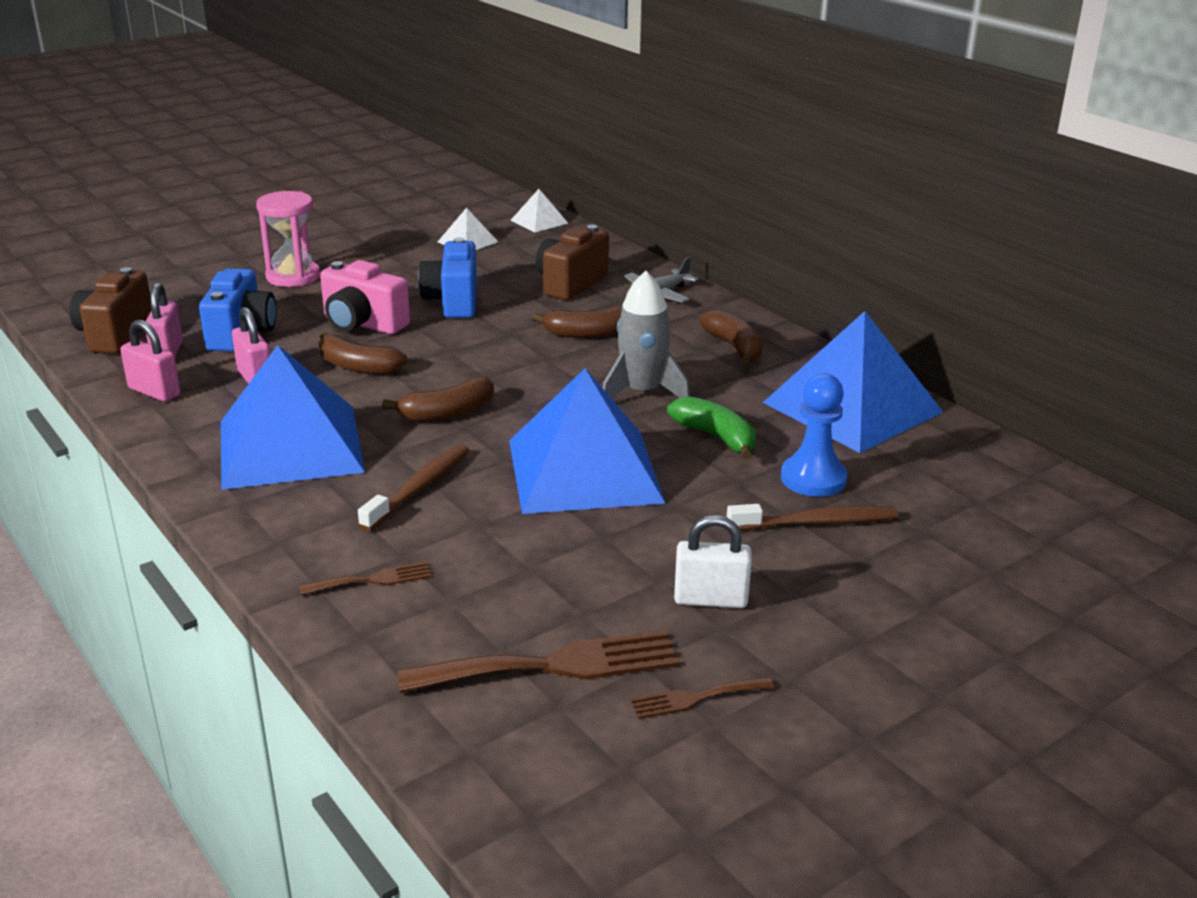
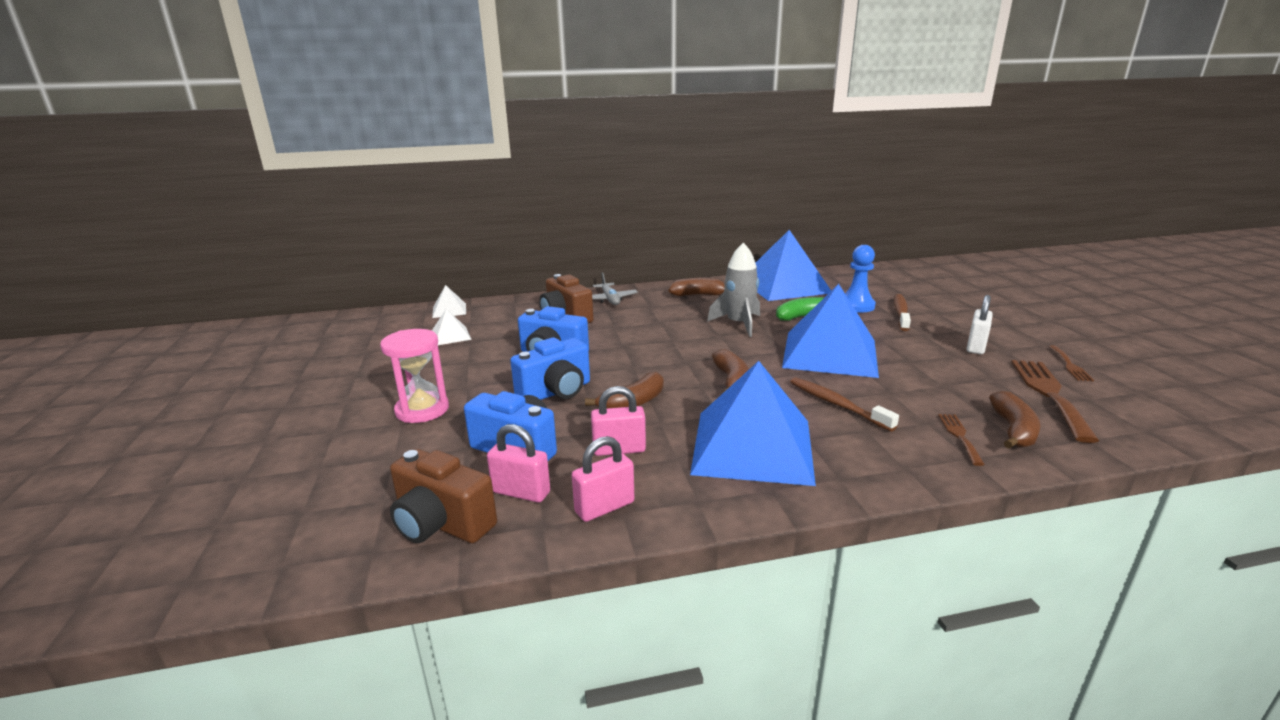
camera: 65 degrees left, 5 degrees down
(362, 324) = (556, 392): pink camera -> blue camera
(588, 333) = (646, 324): brown banana -> brown banana (1013, 430)

